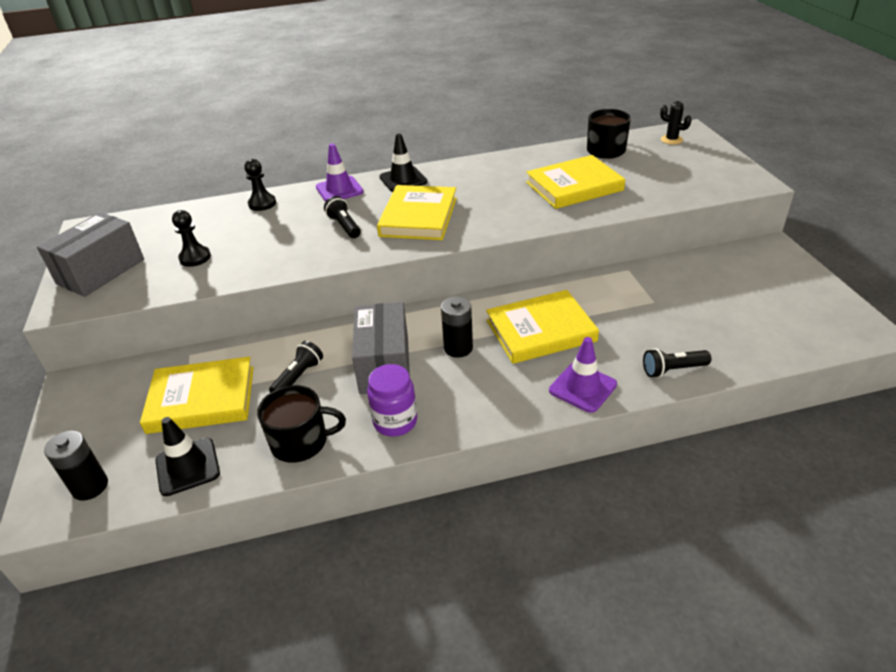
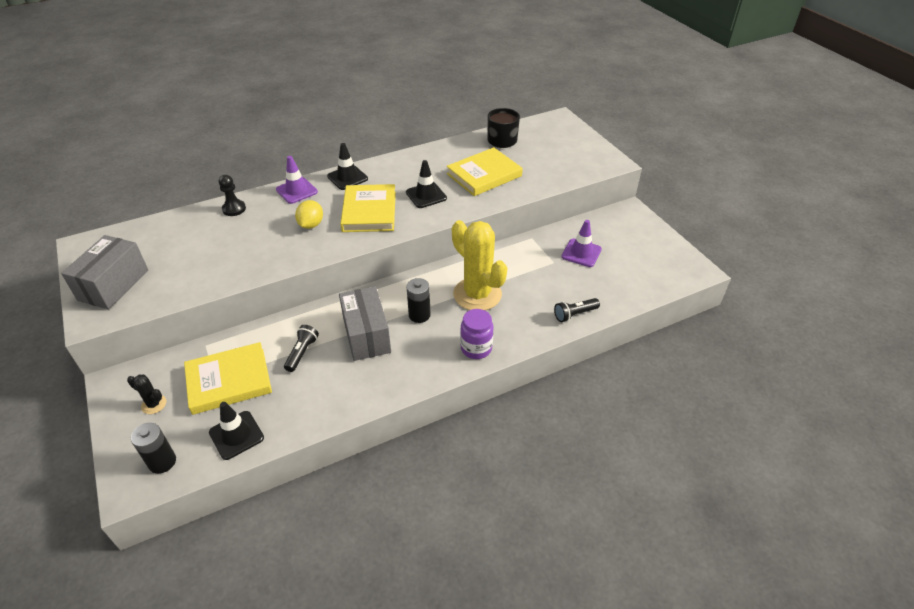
camera: 15 degrees left, 5 degrees up
(195, 257) = (193, 264): black pawn -> none
(301, 442) = (319, 404): black mug -> none
(344, 226) = (311, 225): black flashlight -> yellow lemon
(395, 421) = (386, 378): purple jar -> purple jar (476, 348)
(494, 204) = (426, 195): none -> black traffic cone
(540, 331) = (477, 294): yellow book -> yellow cactus
(582, 387) = (515, 335): purple traffic cone -> purple traffic cone (581, 253)
(671, 140) = (549, 128): black cactus -> black cactus (154, 404)

